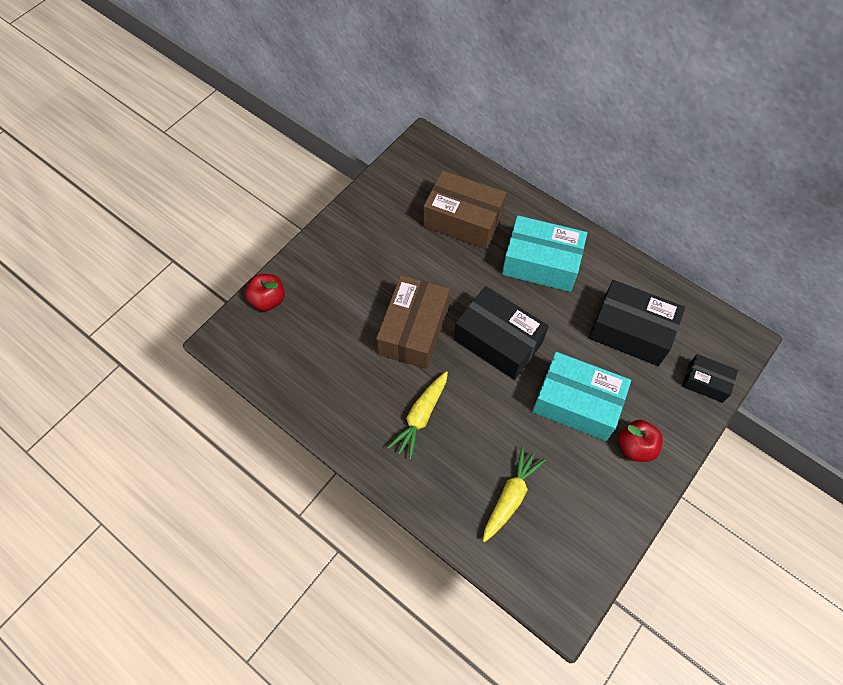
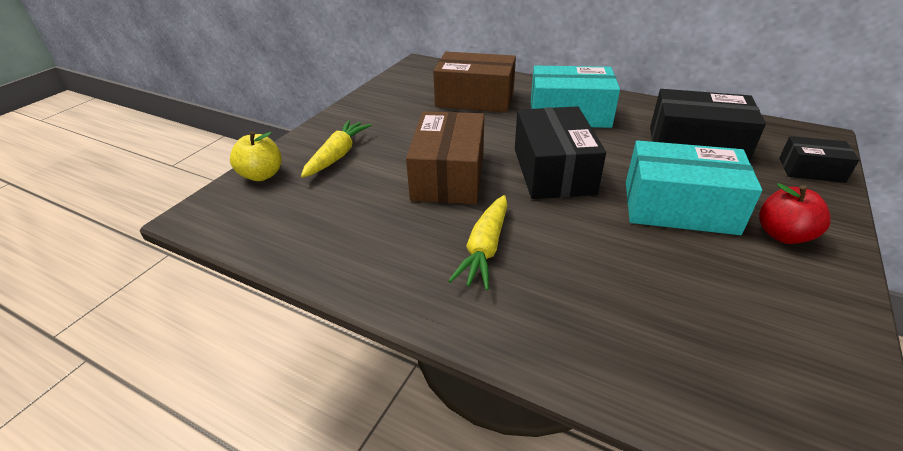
camera: 10 degrees left, 25 degrees down
(268, 300) = (262, 175): red apple -> yellow apple
(498, 341) = (553, 171): black box -> black box turned 60 degrees clockwise
(511, 496) = (655, 315): yellow carrot -> yellow carrot (338, 155)

